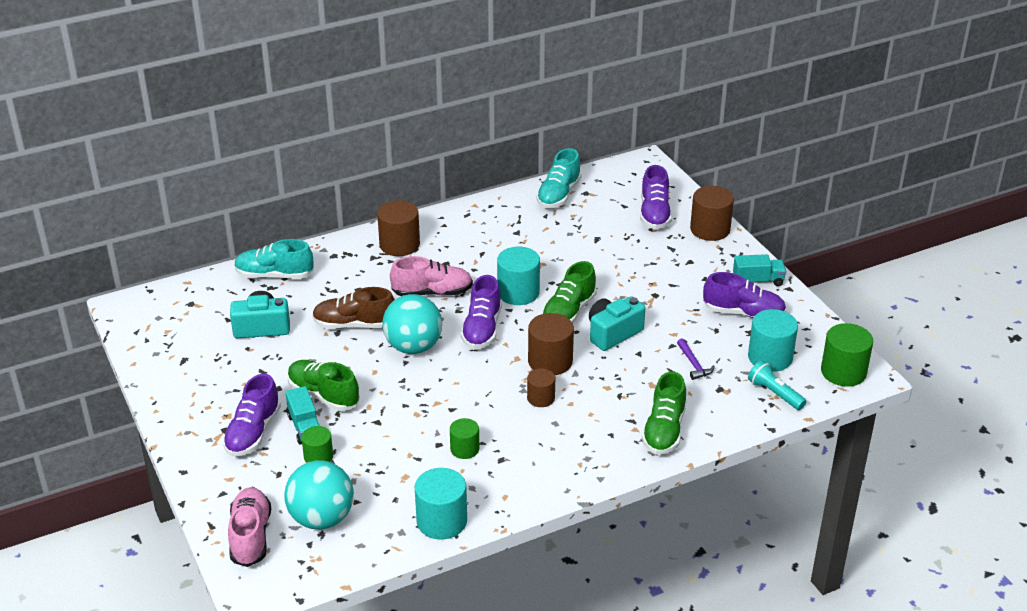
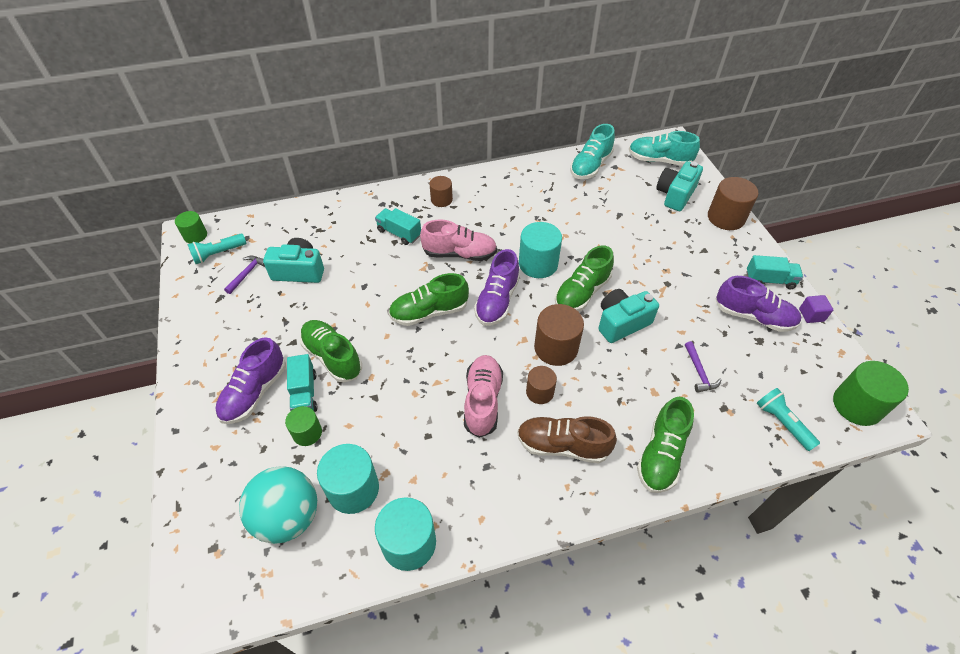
camera: 10 degrees right, 15 degrees up
(165, 321) = (218, 254): none -> turquoise flashlight
(205, 335) = (247, 273): none -> purple hammer
(250, 536) = (211, 529): pink shoe -> pink shoe (482, 401)
(274, 275) = (326, 217): turquoise shoe -> turquoise shoe (659, 160)
(354, 325) = (381, 279): brown shoe -> brown shoe (562, 446)
(361, 281) = (399, 233): none -> turquoise truck
(399, 245) = (441, 200): brown cylinder -> brown cylinder, size x0.60
(413, 347) = (429, 312): turquoise ball -> green shoe
(464, 449) = (452, 446): green cylinder -> green cylinder (195, 235)
(654, 213) = (675, 195): purple shoe -> turquoise camera
(770, 357) = (779, 375): turquoise cylinder -> turquoise cylinder (353, 489)
(800, 305) = (811, 315): none -> purple cube

